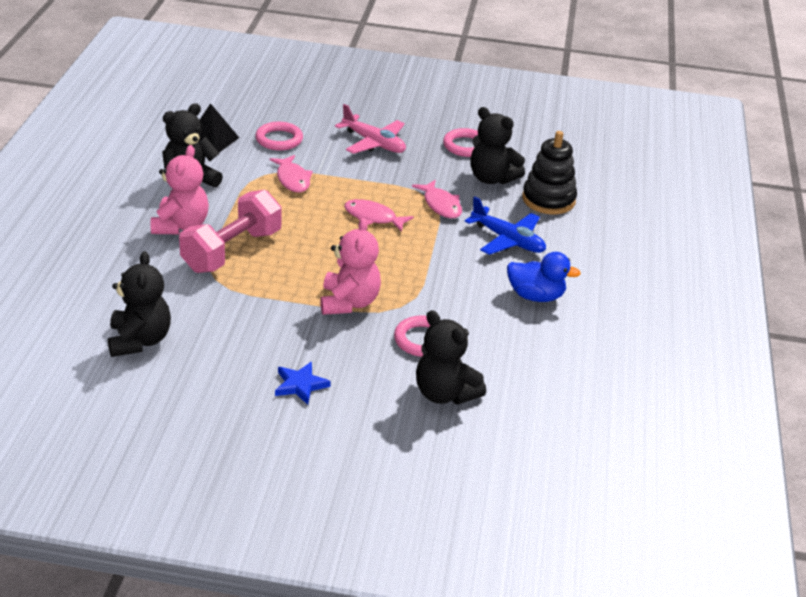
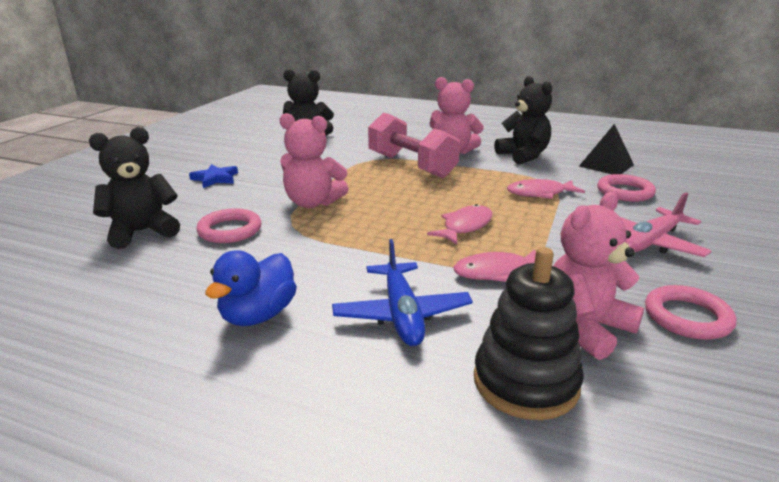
camera: 105 degrees right, 10 degrees down
(492, 178) = (585, 328): black teddy bear -> pink teddy bear
(508, 240) = (402, 314): blue plane -> blue plane turned 60 degrees counterclockwise

